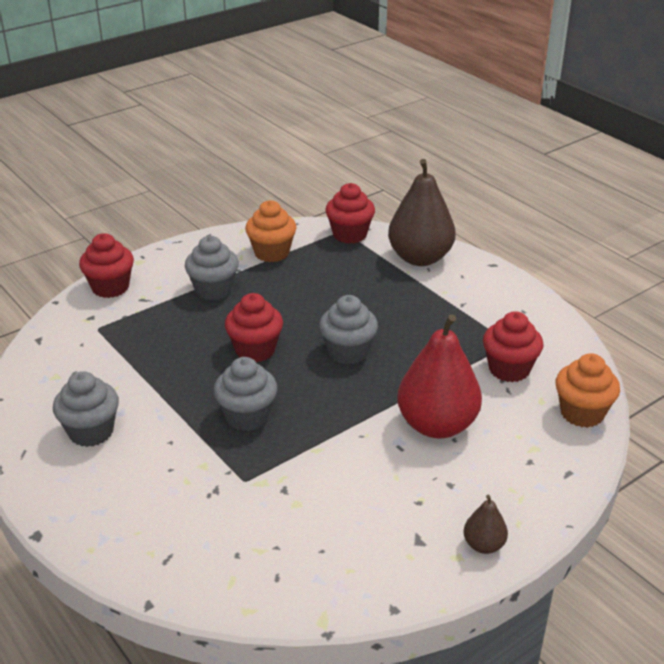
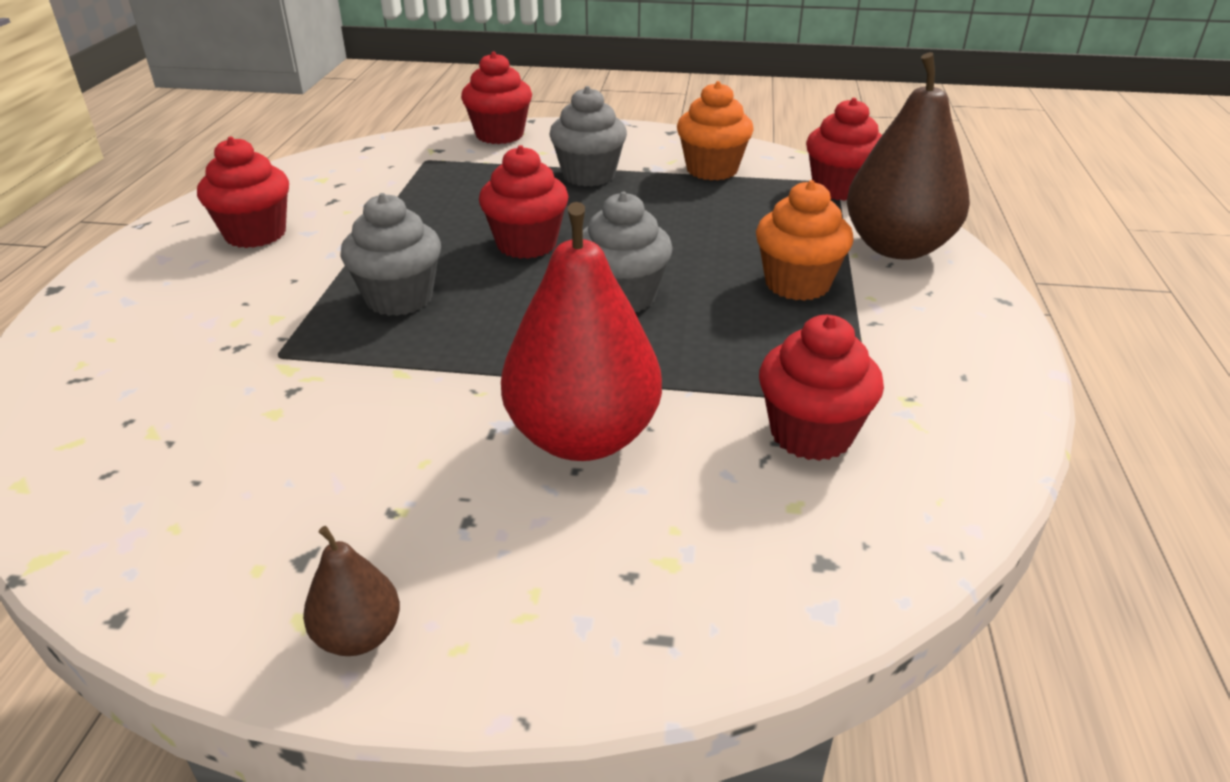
camera: 45 degrees right, 0 degrees up
(91, 432) = (255, 234): grey cupcake -> red cupcake
(582, 413) = (837, 568): orange cupcake -> orange cupcake (797, 284)

